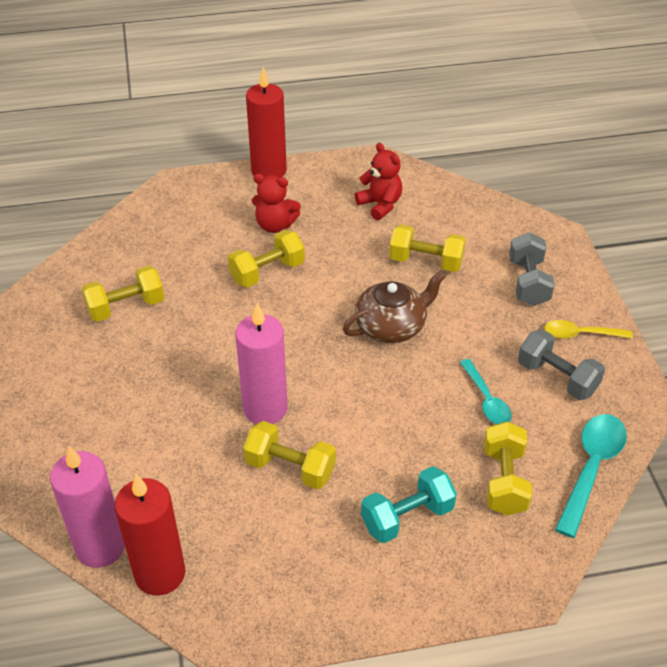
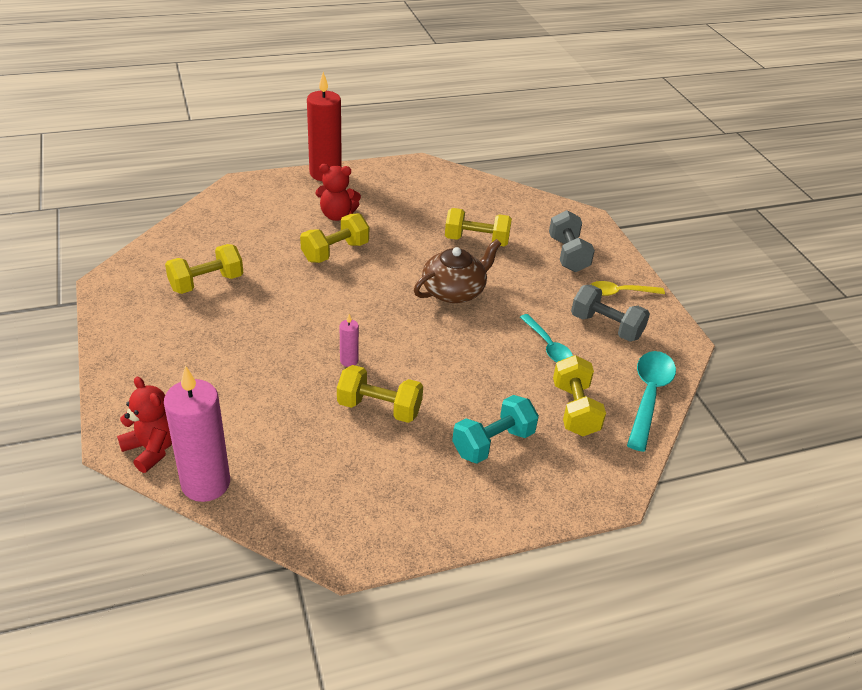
camera: 10 degrees left, 5 degrees down
(160, 573) = (267, 503): red candle -> none
(265, 408) = (349, 361): pink candle -> pink candle, size x0.45
(380, 205) = (429, 198): red teddy bear -> red teddy bear (152, 449)

